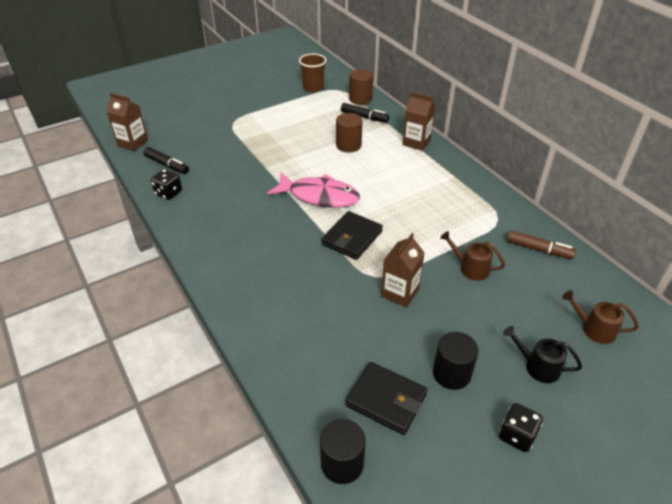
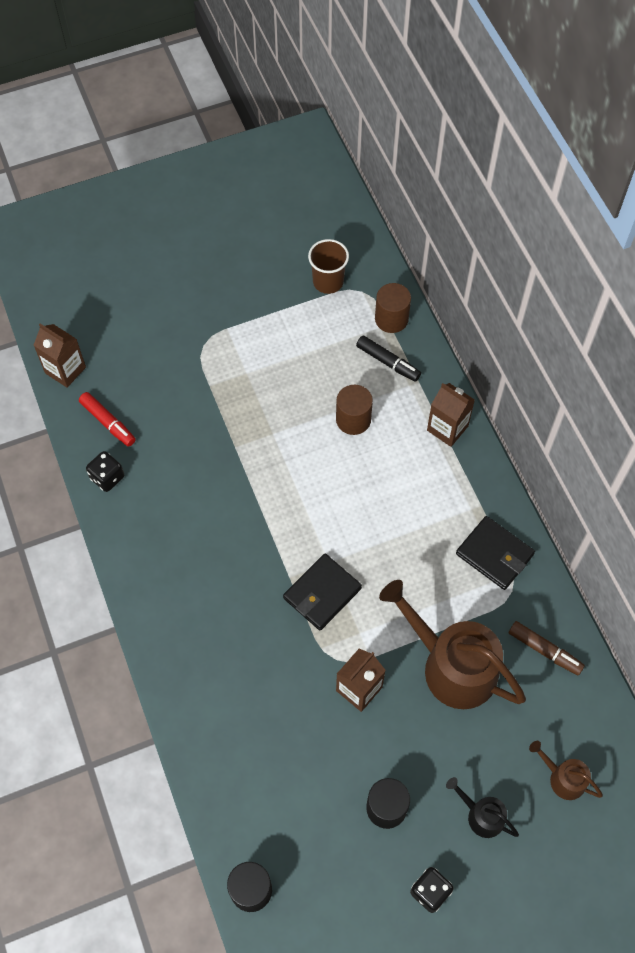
camera: 10 degrees right, 20 degrees up
(167, 165) = (108, 422): black marker -> red marker
(319, 196) = (296, 514): pink fish -> none
(386, 400) = (310, 827): black wallet -> black wallet (494, 554)
(470, 268) = (452, 666): brown watering can -> brown watering can, size x2.12

